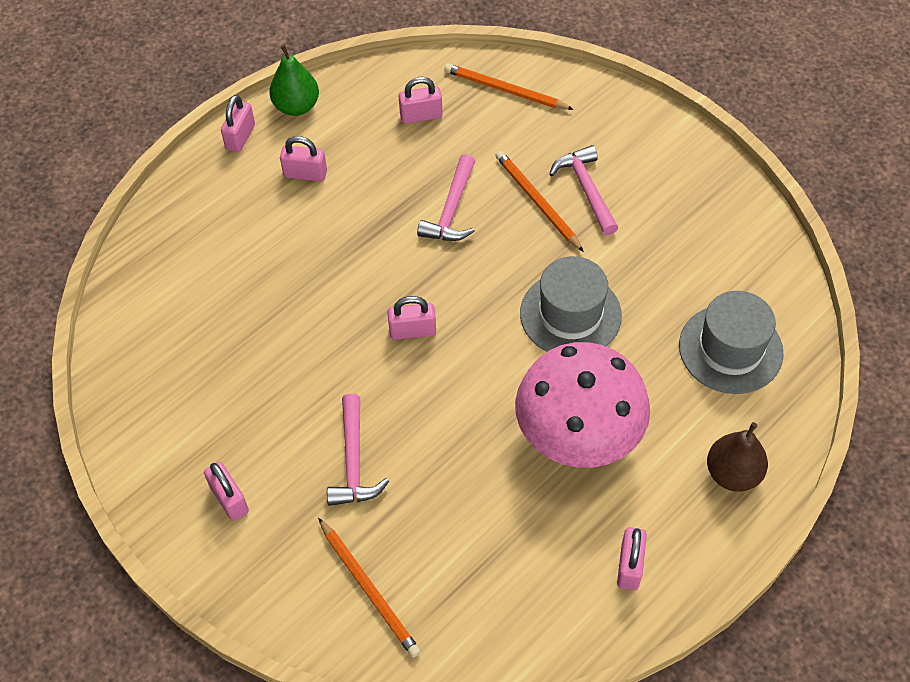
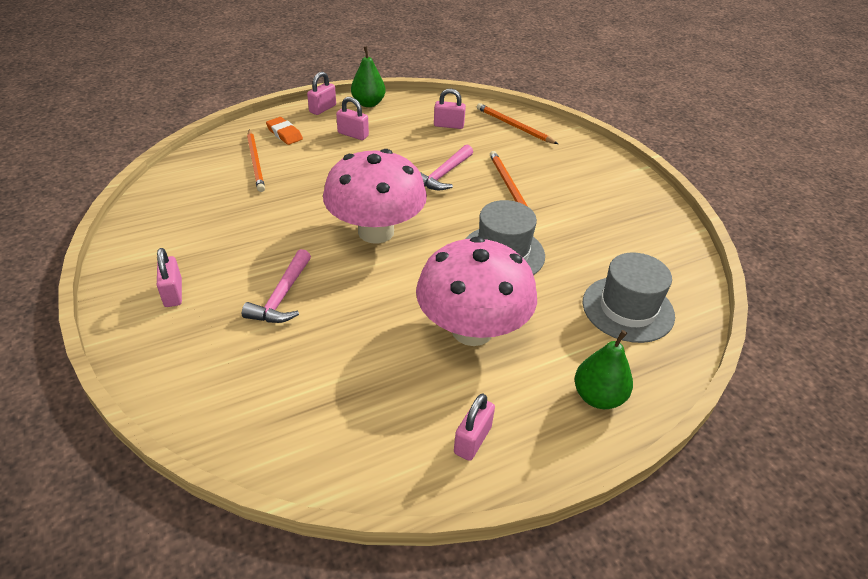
camera: 15 degrees right, 15 degrees down
(215, 202) = (284, 134): none -> orange eraser
(369, 589) = (237, 385): orange pencil -> orange pencil (255, 162)
(412, 331) = (376, 232): pink padlock -> pink mushroom
(586, 189) = (548, 187): pink hammer -> none
(732, 473) = (598, 397): brown pear -> green pear

